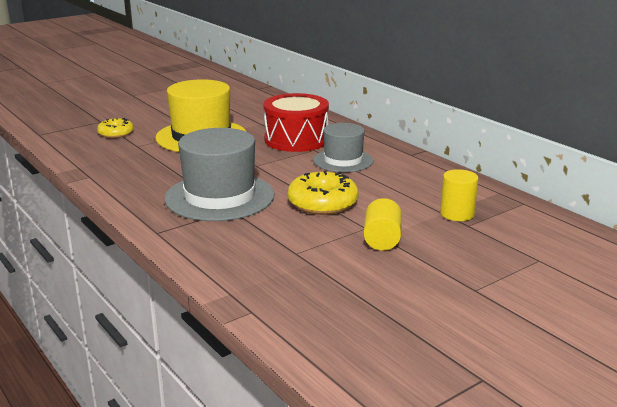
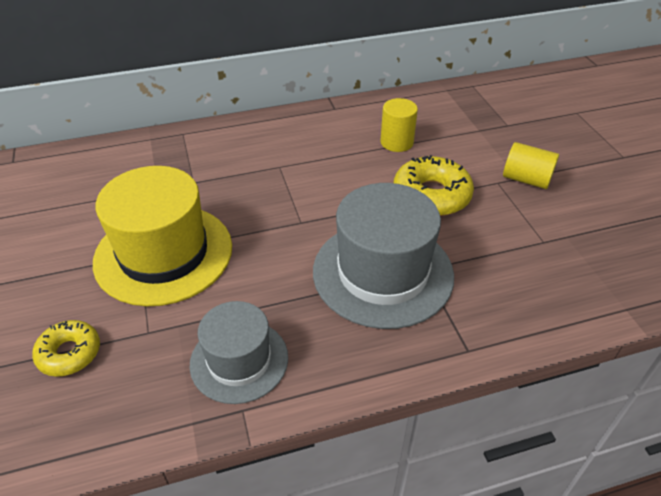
camera: 70 degrees left, 20 degrees up
(296, 140) = (239, 172): red drum -> none
(343, 160) = (325, 154): grey hat -> grey hat (239, 360)
(457, 214) = (483, 123): yellow cylinder -> yellow cylinder (396, 142)

